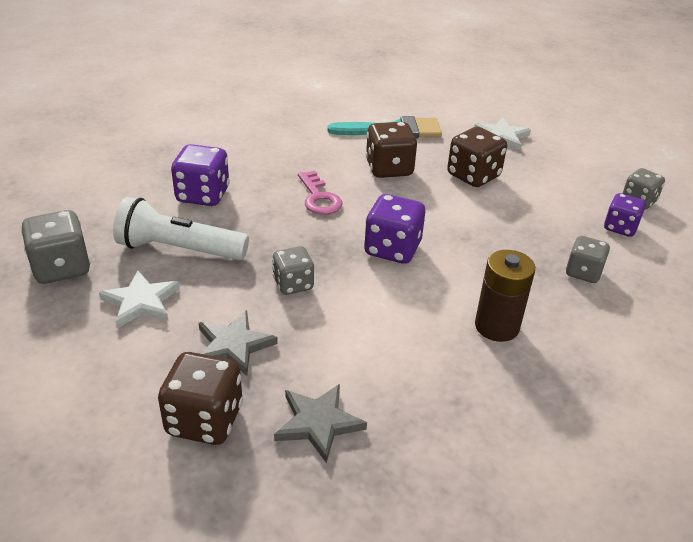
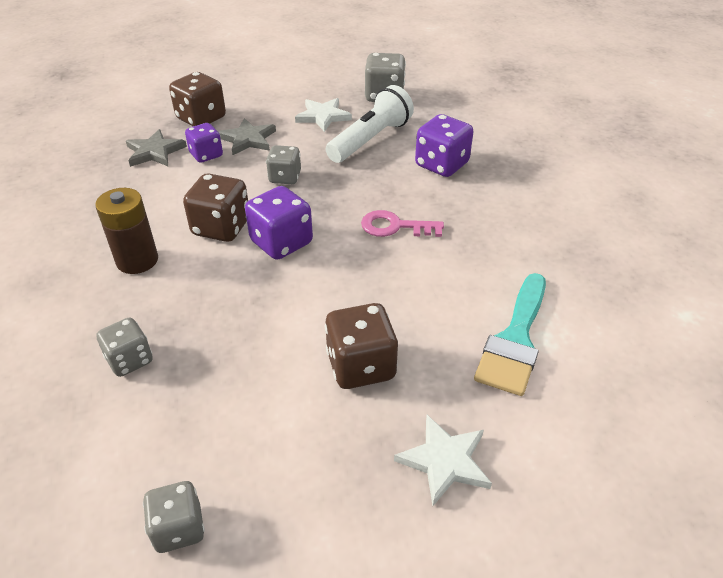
camera: 120 degrees right, 5 degrees up
(389, 169) = (420, 296): brown dice -> brown dice (221, 227)
(620, 228) = (154, 454): purple dice -> purple dice (206, 155)

